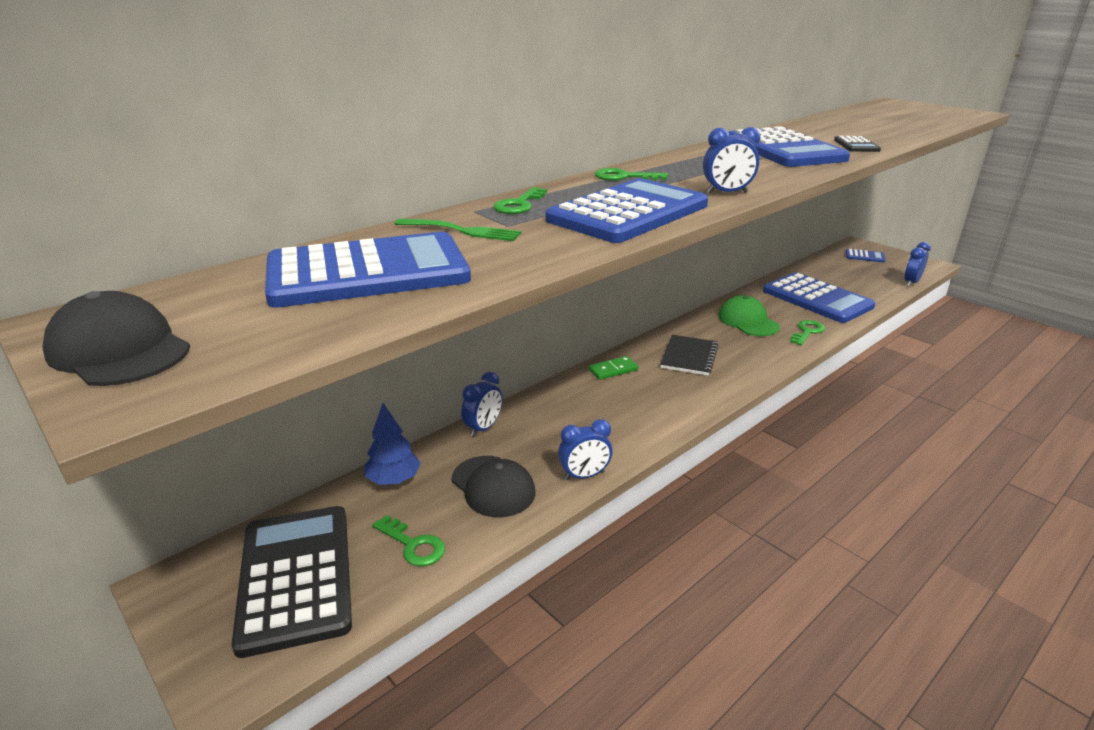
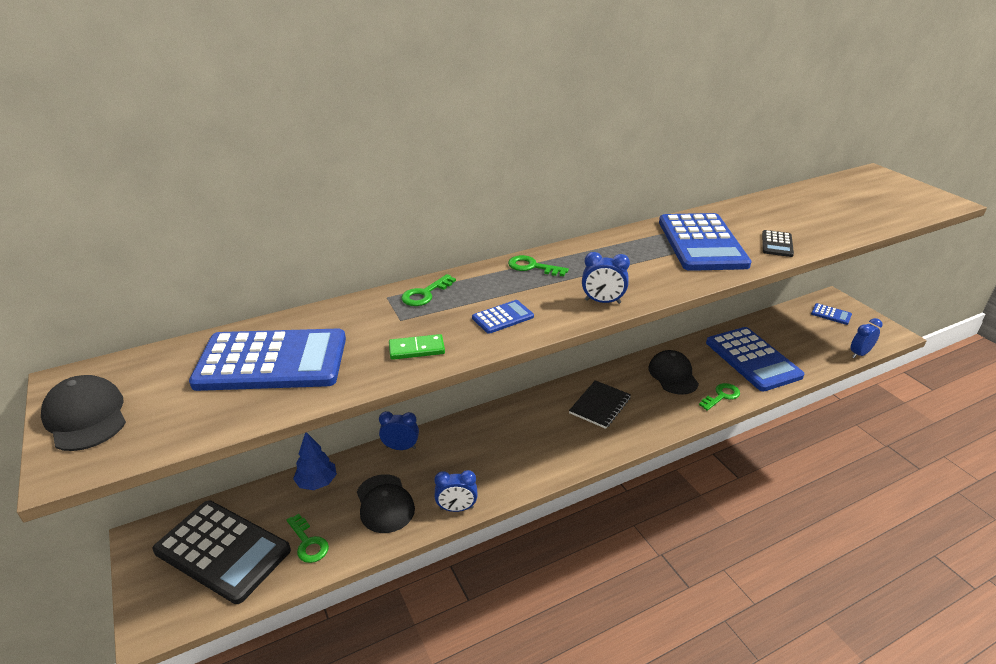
camera: 15 degrees right, 5 degrees up
(296, 577) = (222, 551): black calculator -> black calculator turned 120 degrees clockwise
(461, 231) = (362, 322): green fork -> none
(483, 428) = (400, 447): blue clock -> blue clock turned 135 degrees counterclockwise
(613, 370) = (528, 408): green domino -> green domino (416, 349)
(628, 213) = (503, 317): blue calculator -> blue calculator, size x0.44
(748, 321) = (673, 375): green cap -> black cap

